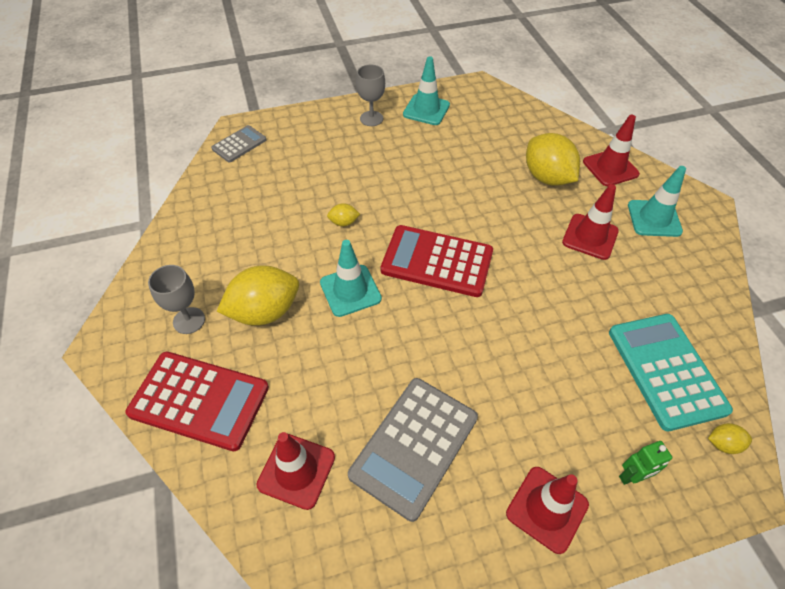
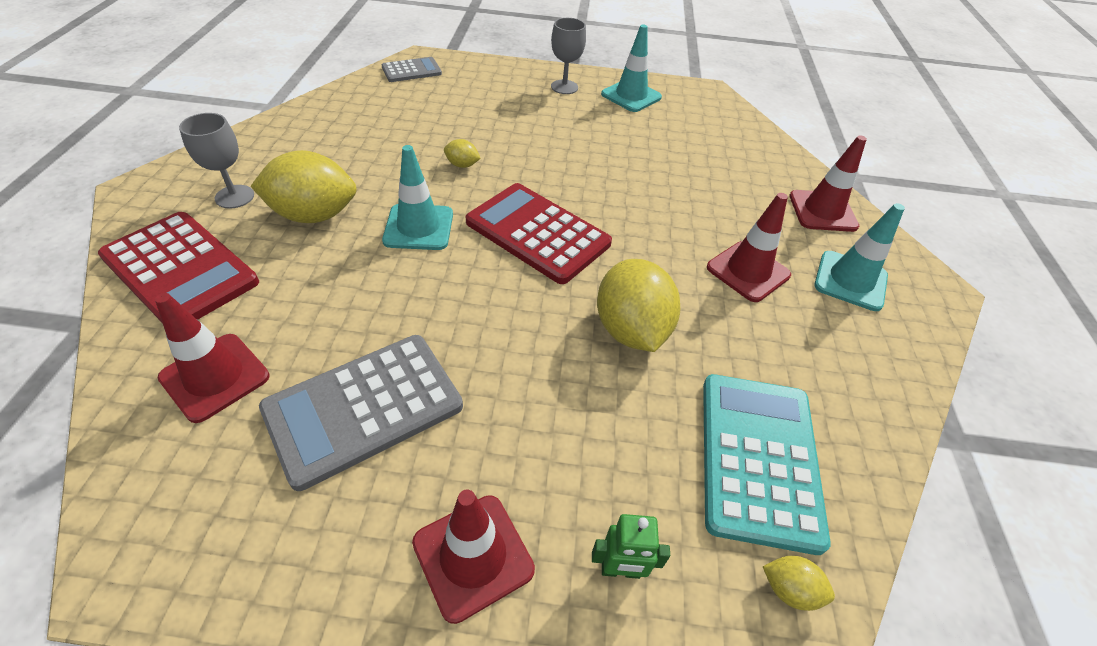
camera: 20 degrees right, 5 degrees down
(547, 177) = (732, 196): yellow lemon -> yellow lemon (631, 330)

